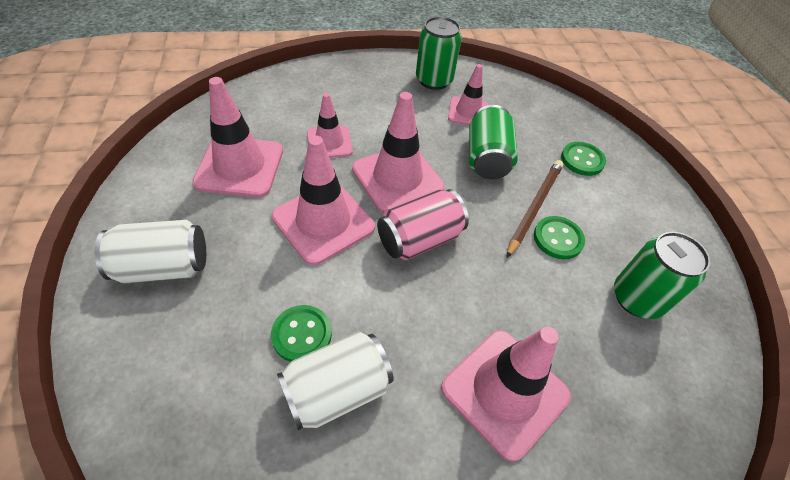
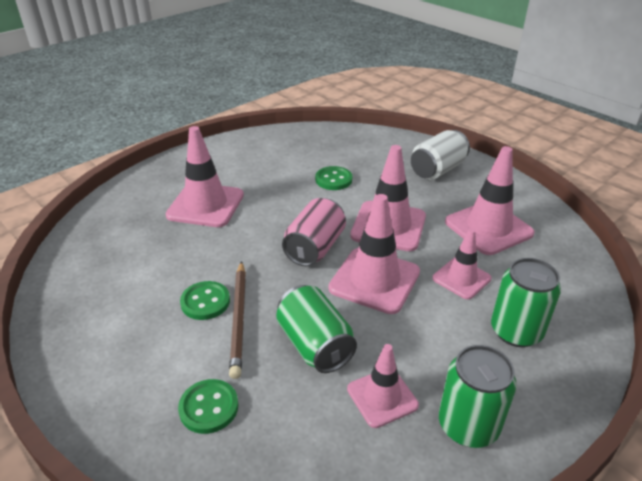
camera: 150 degrees right, 15 degrees down
(337, 390) = (294, 172): white can -> none
(637, 298) = (124, 289): green can -> green can (516, 331)

